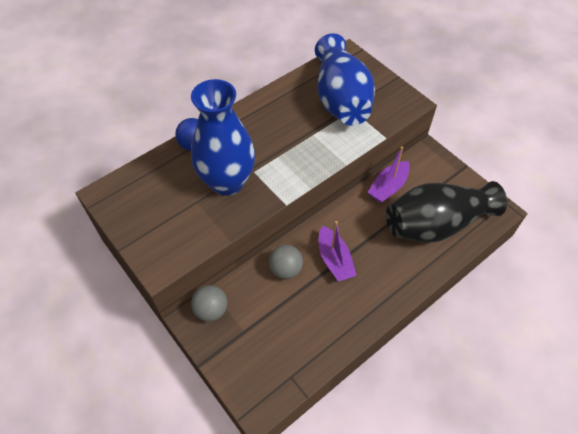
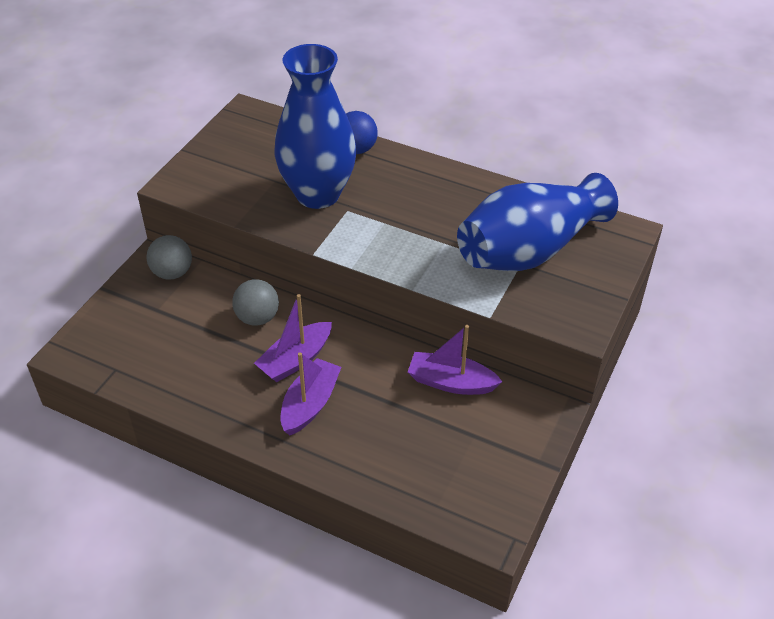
camera: 65 degrees right, 10 degrees down
(375, 264) = (310, 404): none -> purple boat
(436, 224) = (416, 456): black vase -> none

